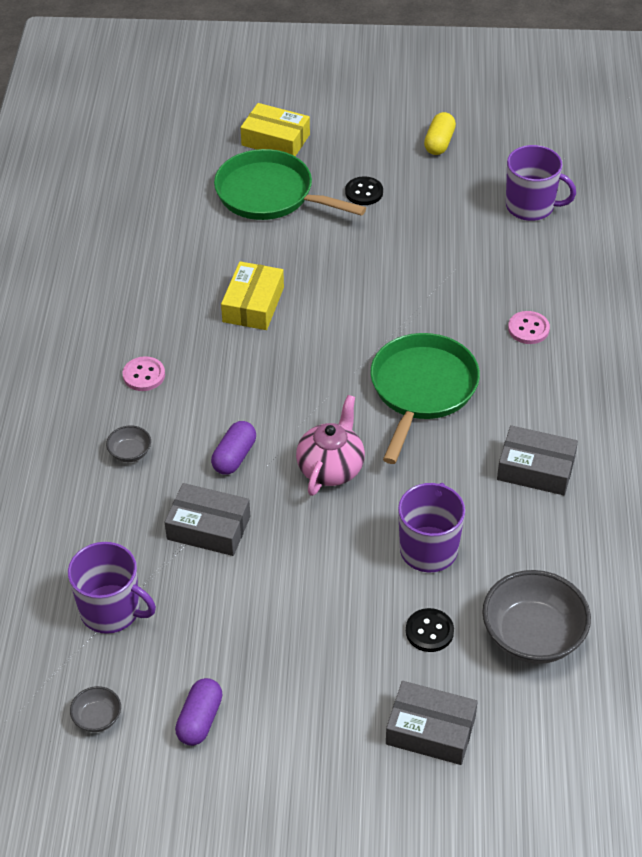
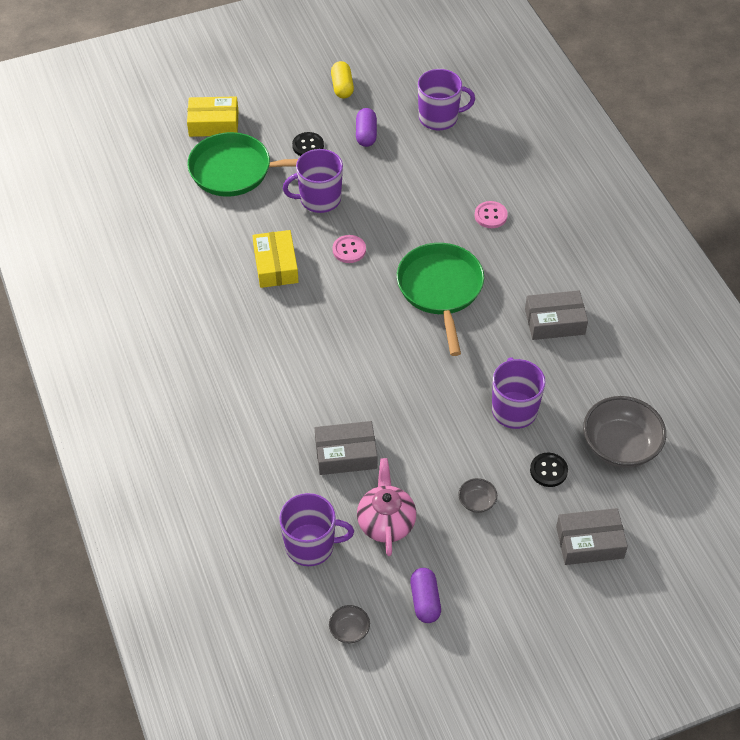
camera: 25 degrees left, 5 degrees up
(130, 453) = (251, 417): grey bowl -> grey bowl (477, 502)
(144, 375) = (224, 352): pink button -> pink button (349, 250)
(234, 456) = (332, 391): purple capsule -> purple capsule (366, 134)
(331, 467) = (409, 374): pink teapot -> pink teapot (386, 522)
(342, 251) = (319, 199): none -> purple mug

